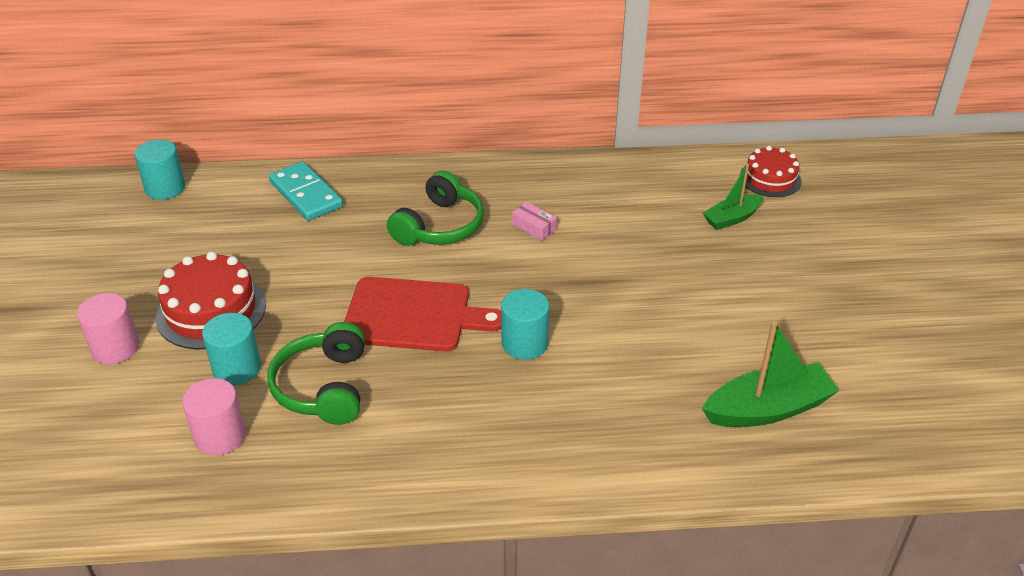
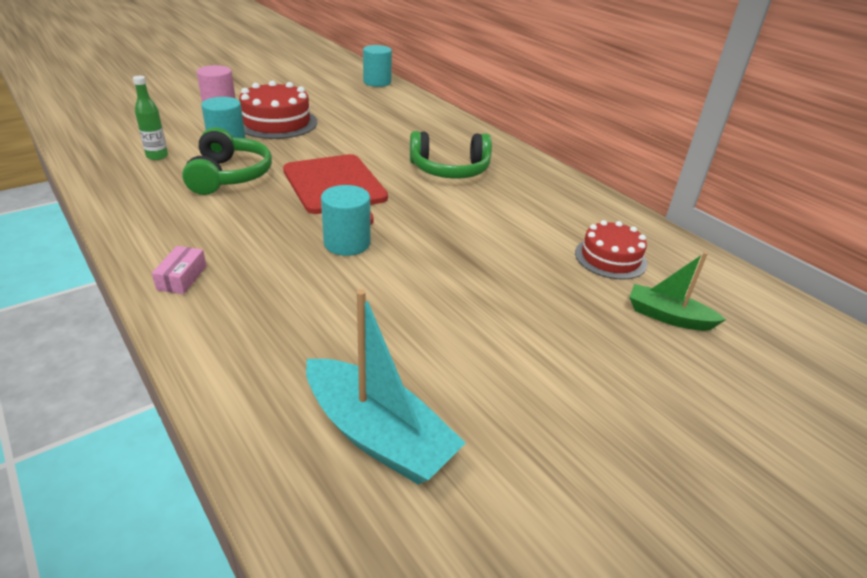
camera: 55 degrees right, 5 degrees down
(220, 436) = (157, 156): pink cylinder -> green bottle
(306, 194) = (423, 118): turquoise domino -> none
(323, 387) = (229, 176): green headphones -> green headphones turned 120 degrees clockwise
(534, 227) = (500, 208): pink box -> pink box (182, 278)
(767, 409) = (378, 435): green boat -> turquoise boat
(770, 179) = (775, 327): red cake -> red cake (610, 258)

